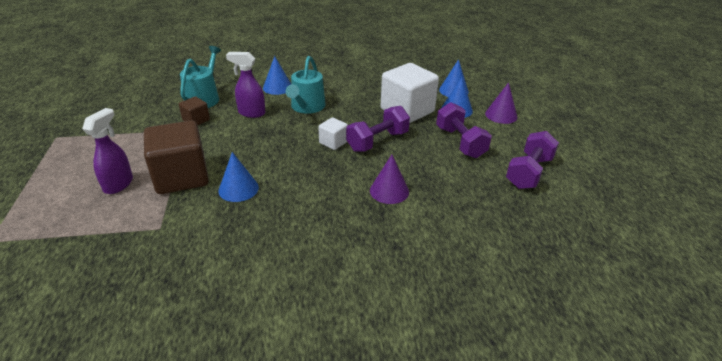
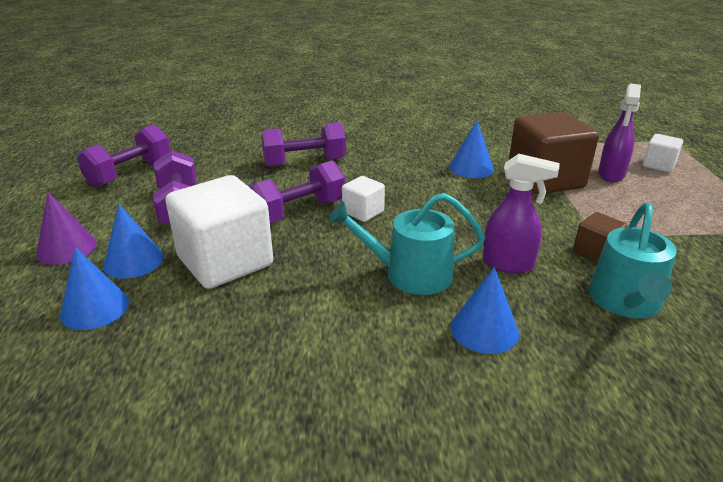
camera: 175 degrees left, 5 degrees down
(59, 198) = (658, 165): none -> white cube
(307, 107) = (410, 274): turquoise watering can -> turquoise watering can turned 105 degrees counterclockwise
(389, 191) = (304, 162): purple cone -> purple dumbbell

